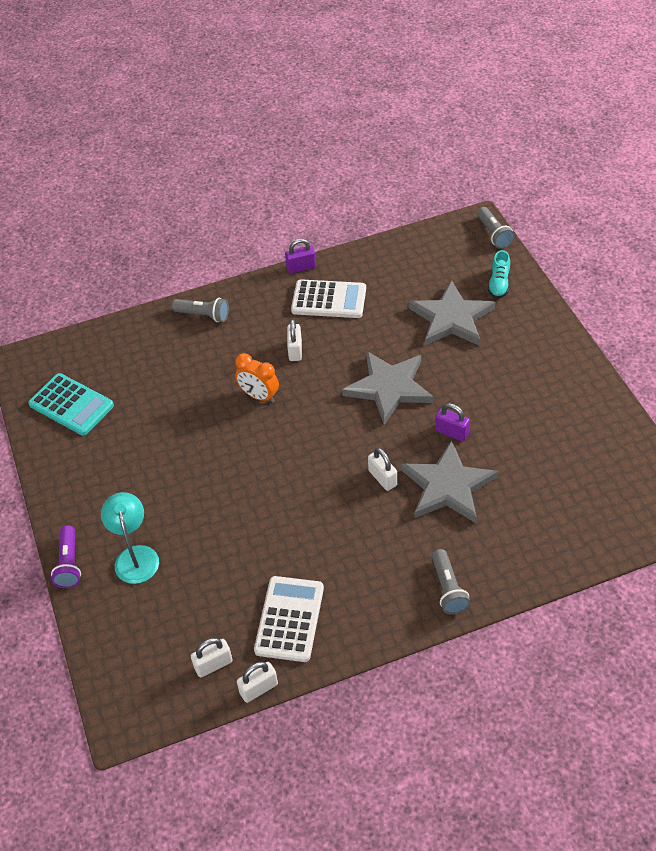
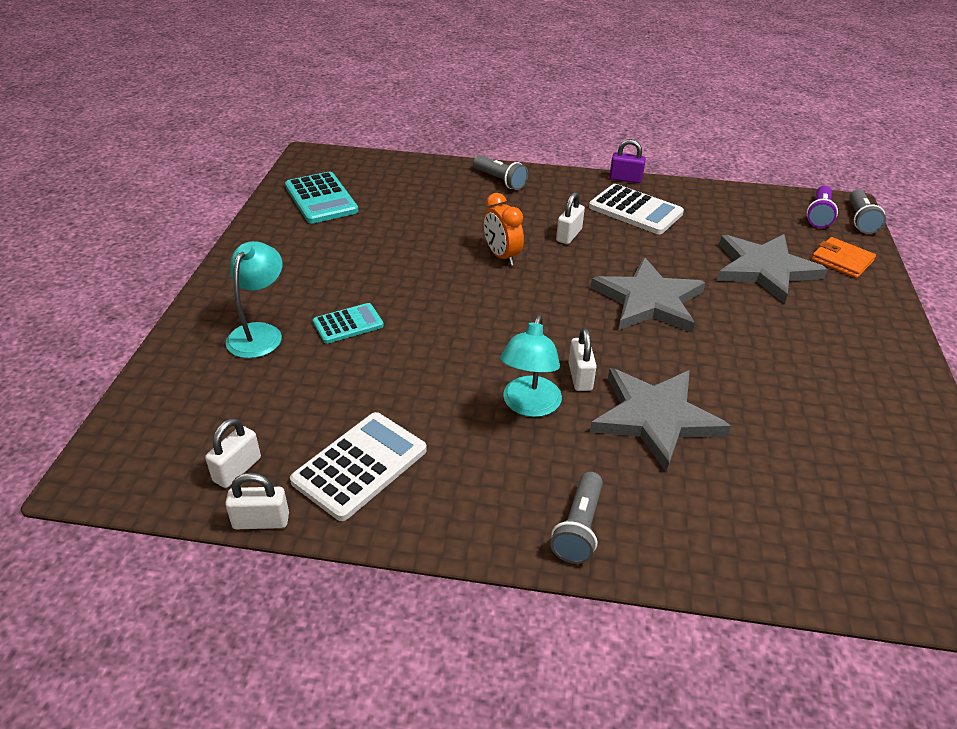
camera: 25 degrees right, 10 degrees down
(69, 564) = (194, 312): purple flashlight -> purple flashlight (819, 215)
(193, 515) = (348, 324): none -> turquoise calculator
(213, 664) = (237, 469): white padlock -> white padlock turned 60 degrees counterclockwise
(364, 518) = (529, 406): none -> turquoise lamp
(451, 432) = (696, 368): purple padlock -> none
(499, 284) = (842, 260): turquoise shoe -> orange wallet

